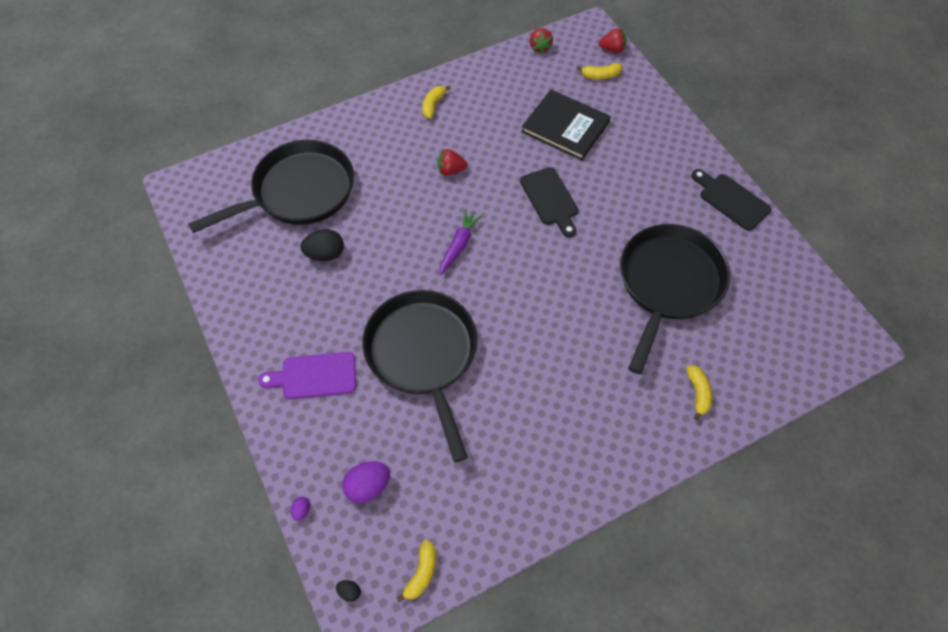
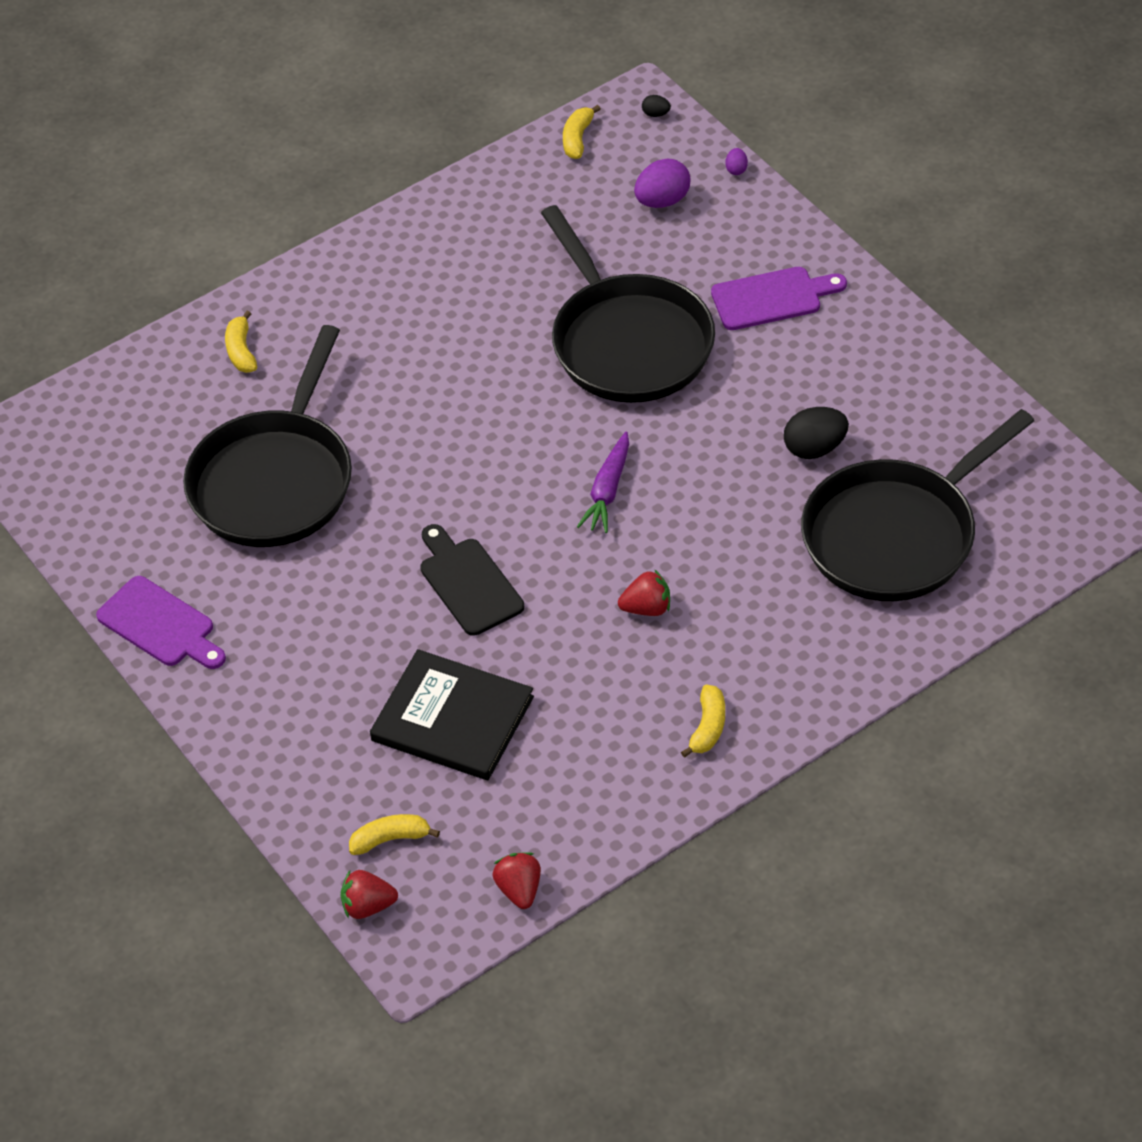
camera: 175 degrees right, 10 degrees down
(731, 200) = (160, 625): black cutting board -> purple cutting board

